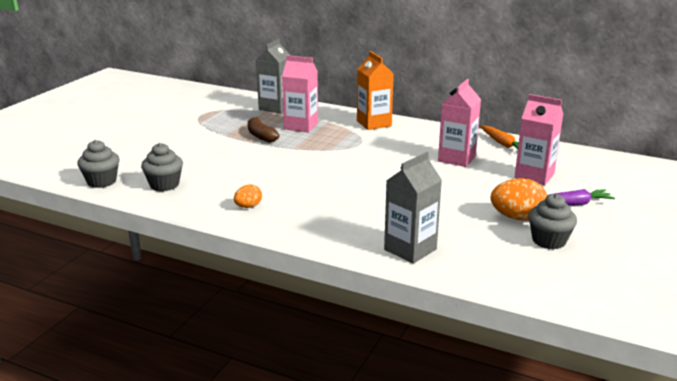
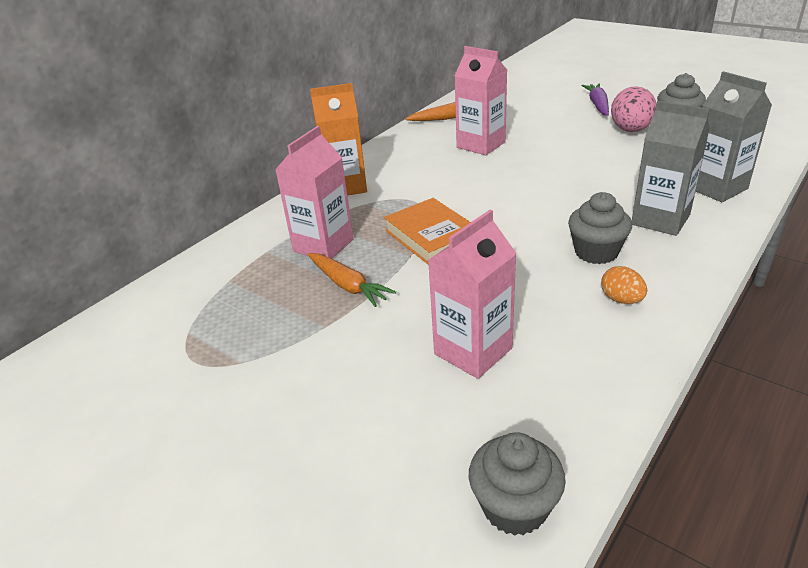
camera: 75 degrees left, 10 degrees up
(164, 185) = (538, 400): grey cupcake -> grey cupcake (596, 252)
(261, 136) = (348, 285): brown banana -> orange carrot
(275, 107) = (223, 269): grey carton -> grey carton (660, 220)
(314, 152) = (432, 237): none -> orange book
(517, 218) = (630, 130): orange egg -> pink egg
(534, 176) = (533, 113): pink carton -> pink carton (473, 351)

